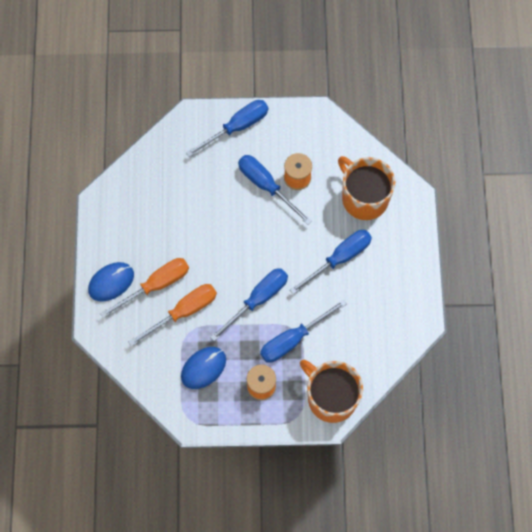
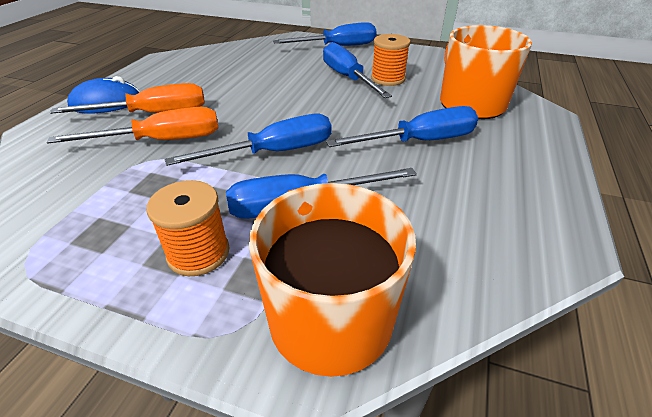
camera: 20 degrees right, 30 degrees down
(203, 368) = (126, 202): blue mouse -> none

